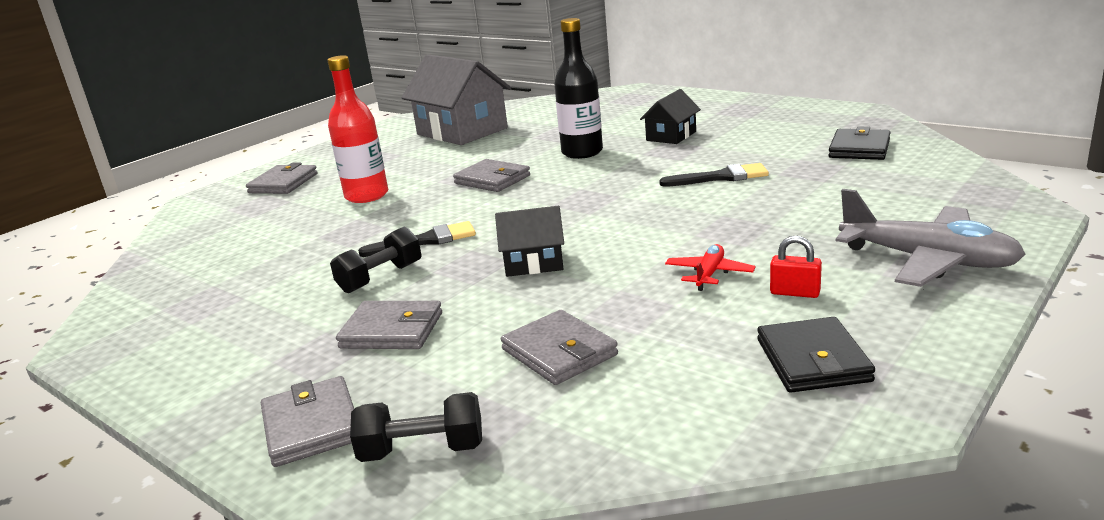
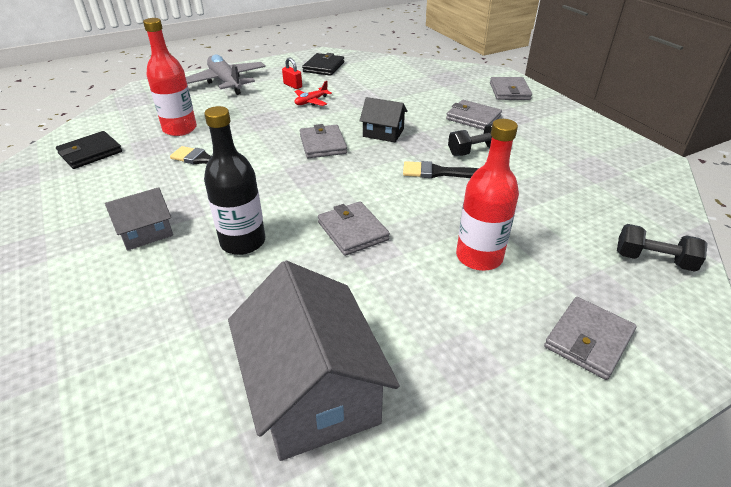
camera: 160 degrees left, 15 degrees up
(422, 450) = (468, 76): black dumbbell -> black dumbbell (653, 260)
(559, 352) = (404, 90): grey wallet -> grey wallet (323, 144)
(671, 136) = (146, 232): black house -> grey house
(822, 189) = (180, 129): none -> red bottle

